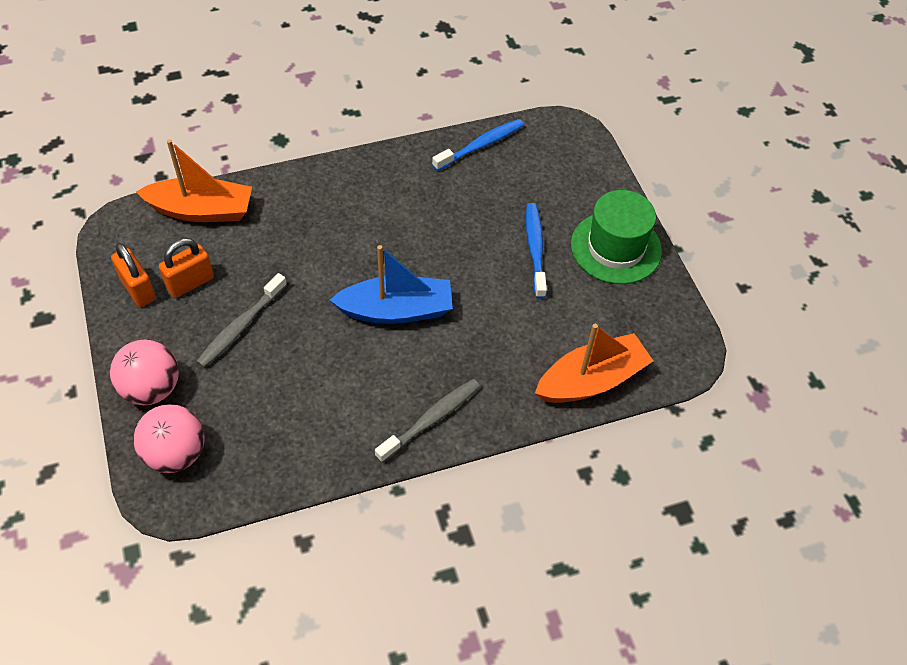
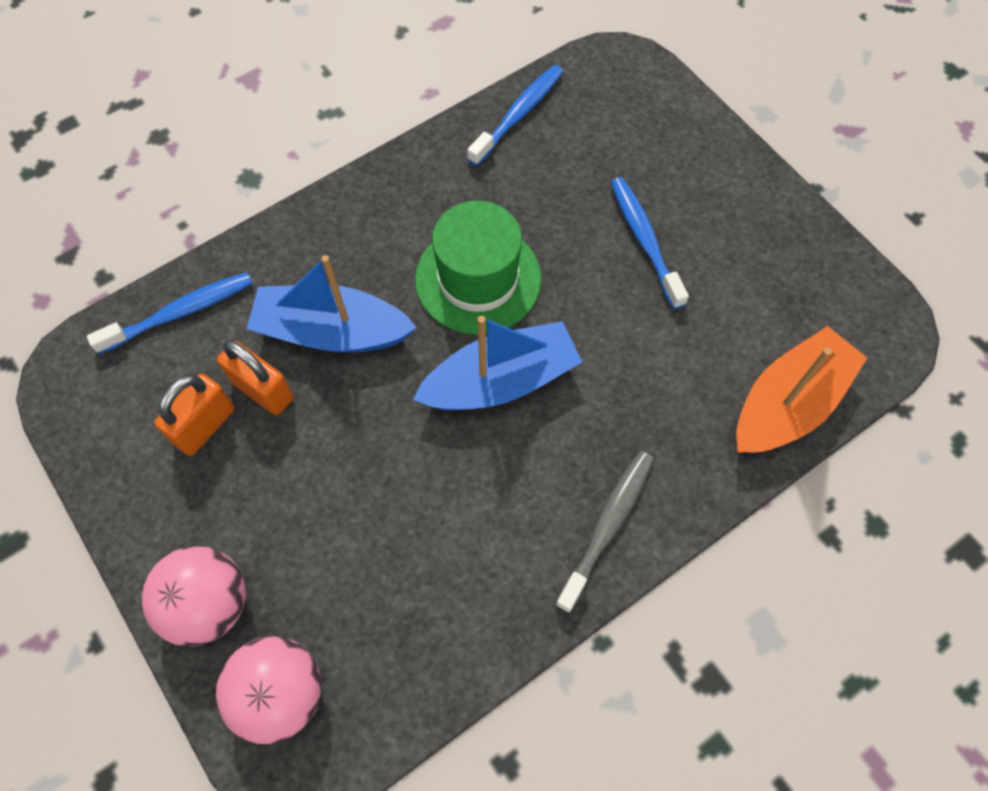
camera: 15 degrees left, 10 degrees up
(138, 289) = (134, 458): orange padlock -> orange padlock (263, 390)
(201, 210) = (180, 313): orange boat -> blue toothbrush
(241, 326) = (299, 470): grey toothbrush -> none
(296, 249) = (332, 332): none -> blue boat
(616, 247) = (744, 209): green hat -> green hat (478, 279)

